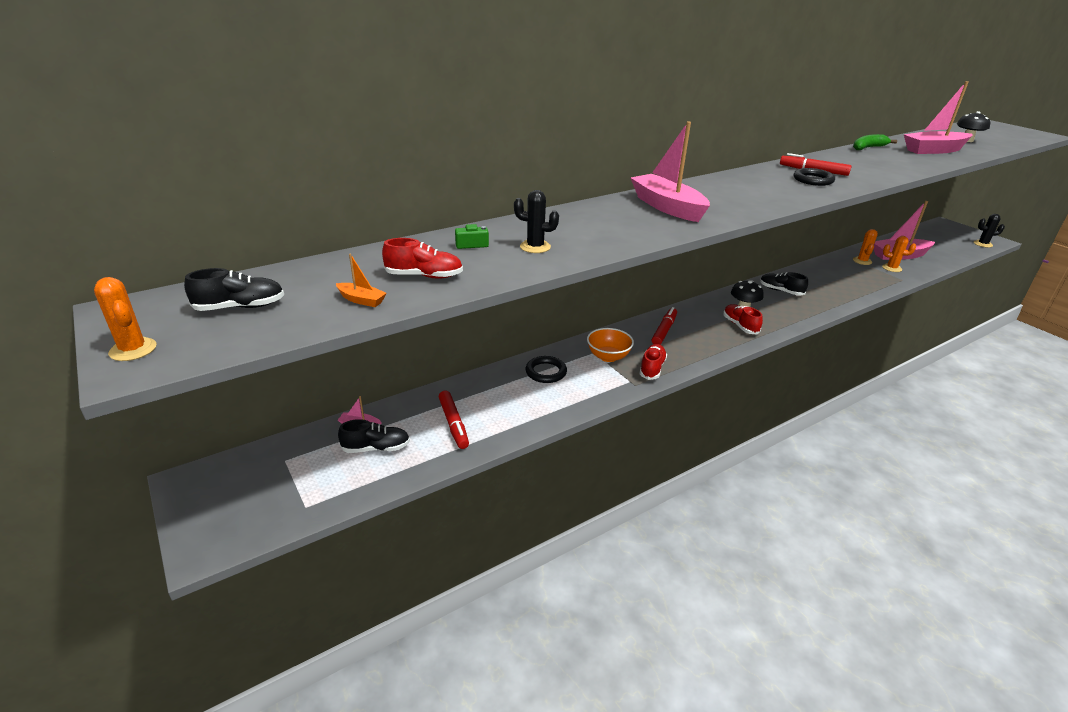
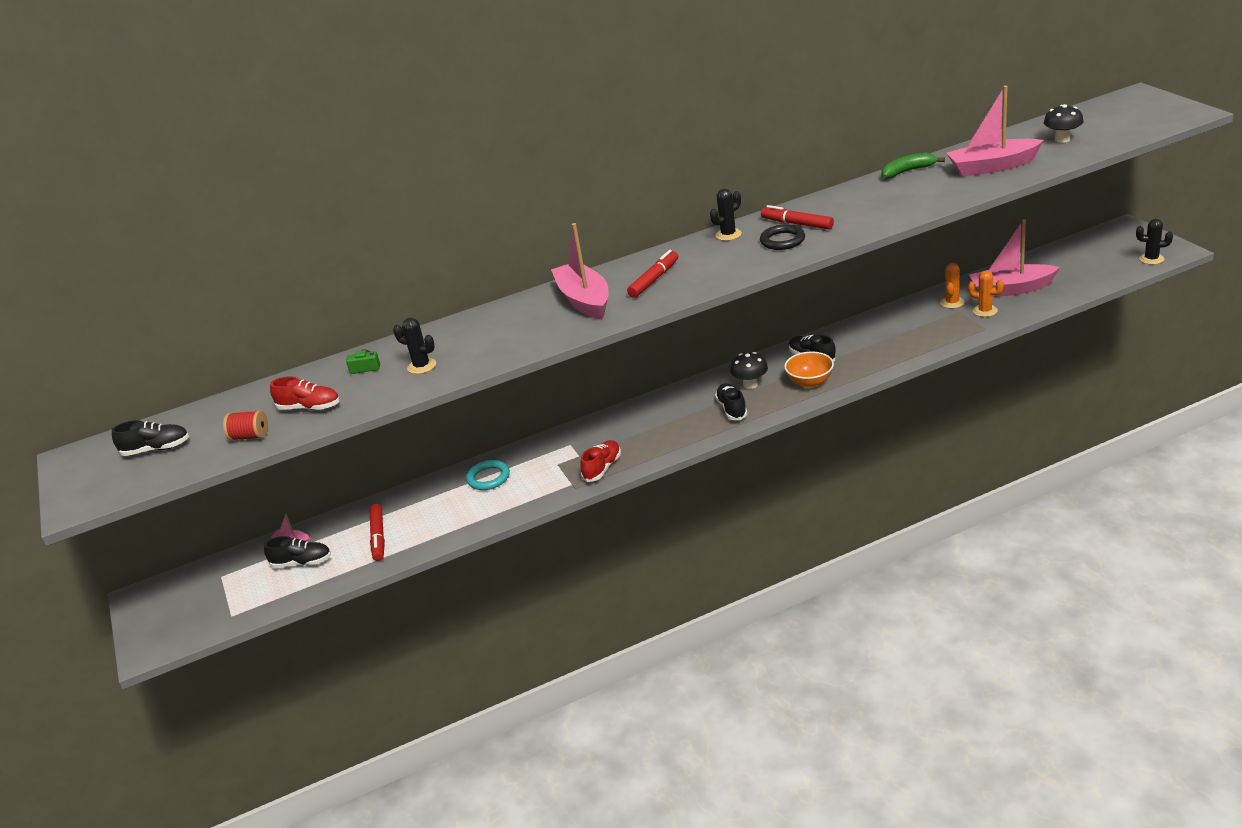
camera: 15 degrees right, 0 degrees up
(133, 349) = (76, 491): orange cactus -> none
(361, 300) = (250, 436): orange boat -> red spool
(546, 372) = (488, 478): black ring -> turquoise ring
(608, 356) = (562, 456): orange bowl -> orange bowl (810, 382)
(664, 330) = (639, 421): red marker -> red marker (654, 280)
(740, 326) = (731, 409): red shoe -> black shoe
(759, 173) = (728, 235): none -> black cactus

